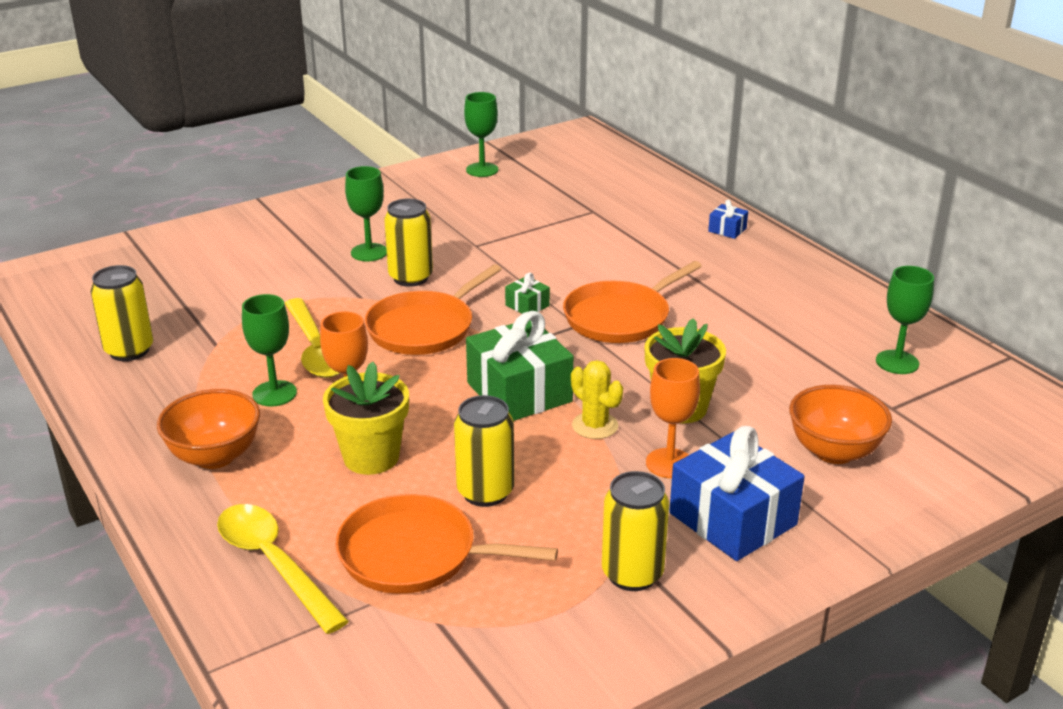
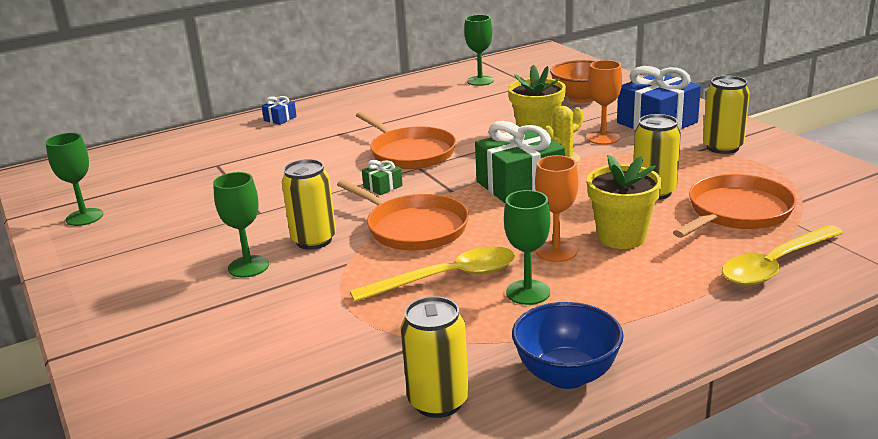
camera: 85 degrees left, 5 degrees down
(134, 410) = (566, 375): none -> blue bowl
(215, 456) = (639, 312): orange bowl -> none
(415, 554) = (736, 212): orange pan -> orange pan turned 150 degrees counterclockwise

